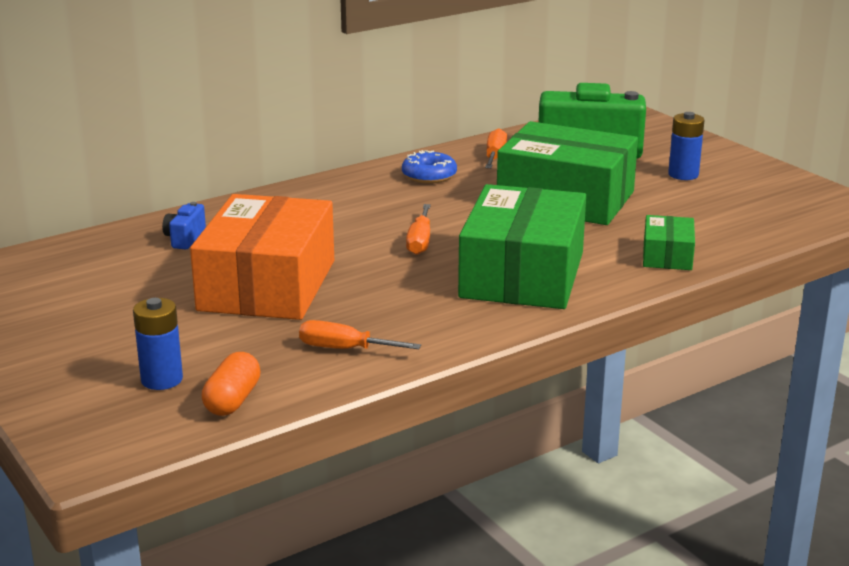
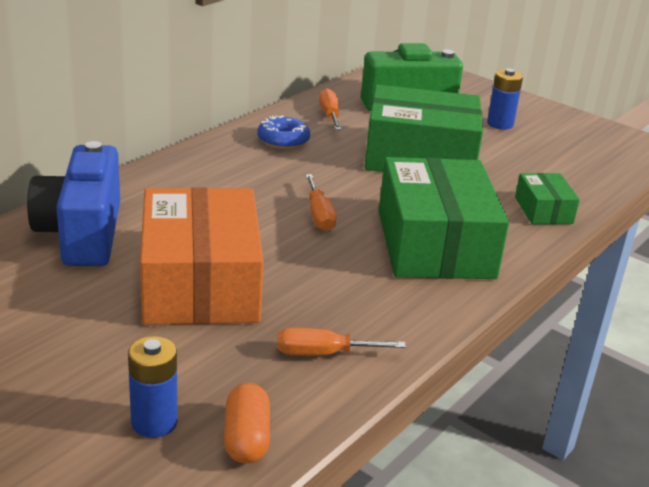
camera: 20 degrees left, 5 degrees up
(185, 238) = (82, 234): blue camera -> blue camera, size x2.33

